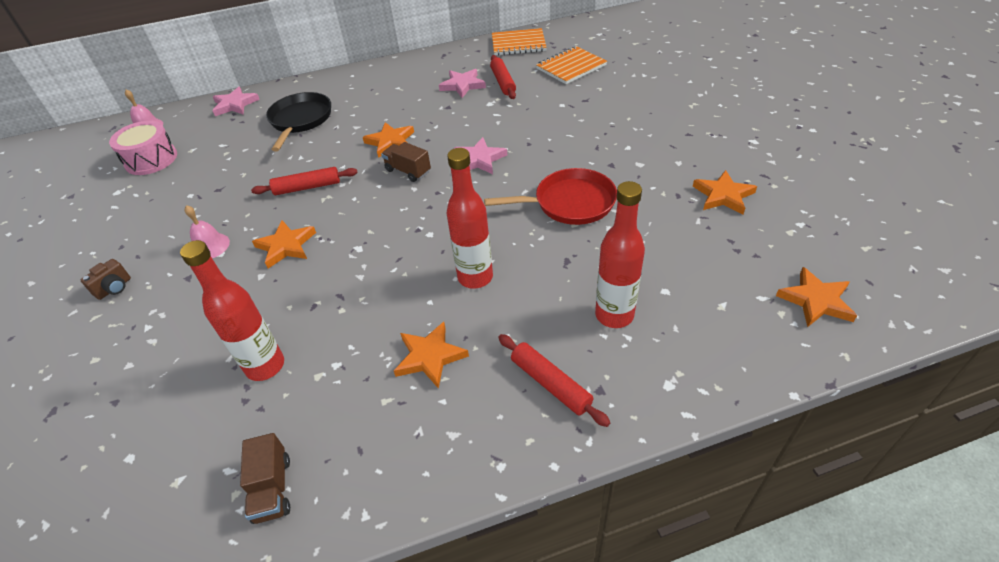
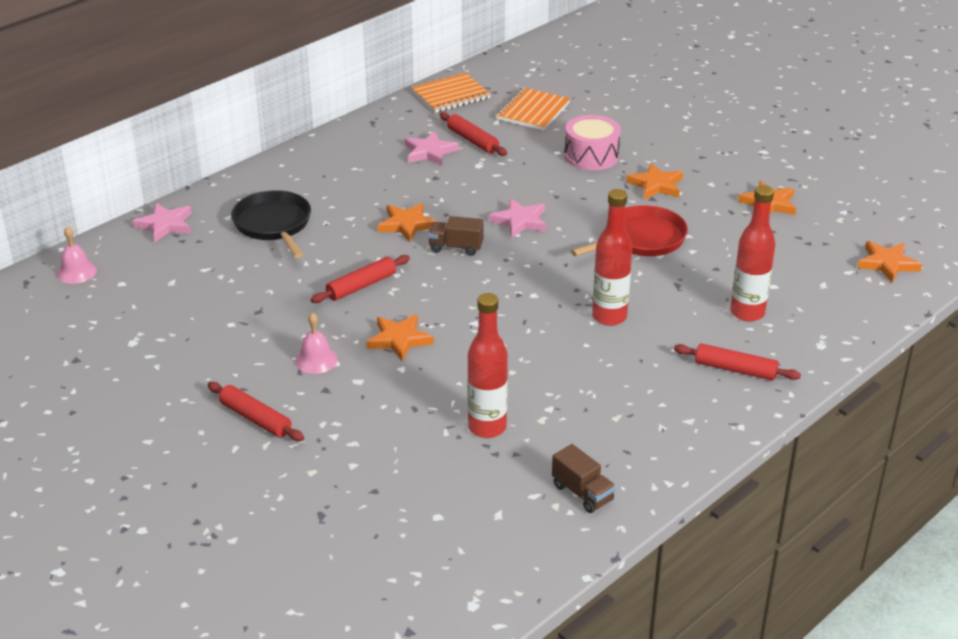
camera: 30 degrees left, 10 degrees down
(114, 288) = (255, 419): brown camera -> red rolling pin
(151, 159) = (131, 303): pink drum -> pink drum (591, 156)
(430, 357) = (624, 380): orange star -> orange star (656, 185)

